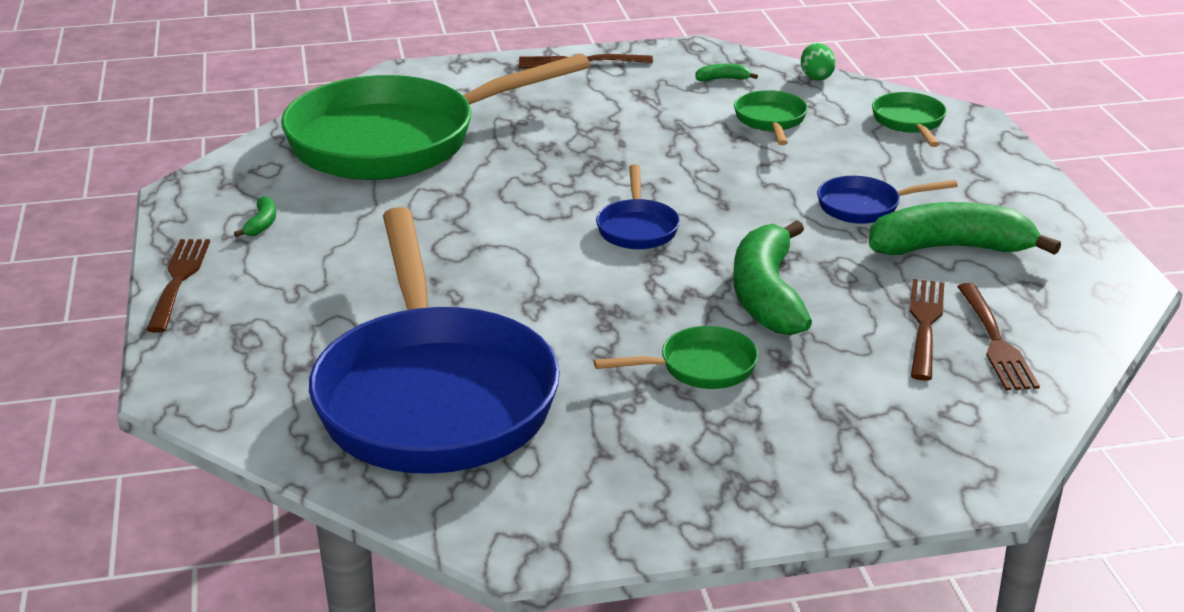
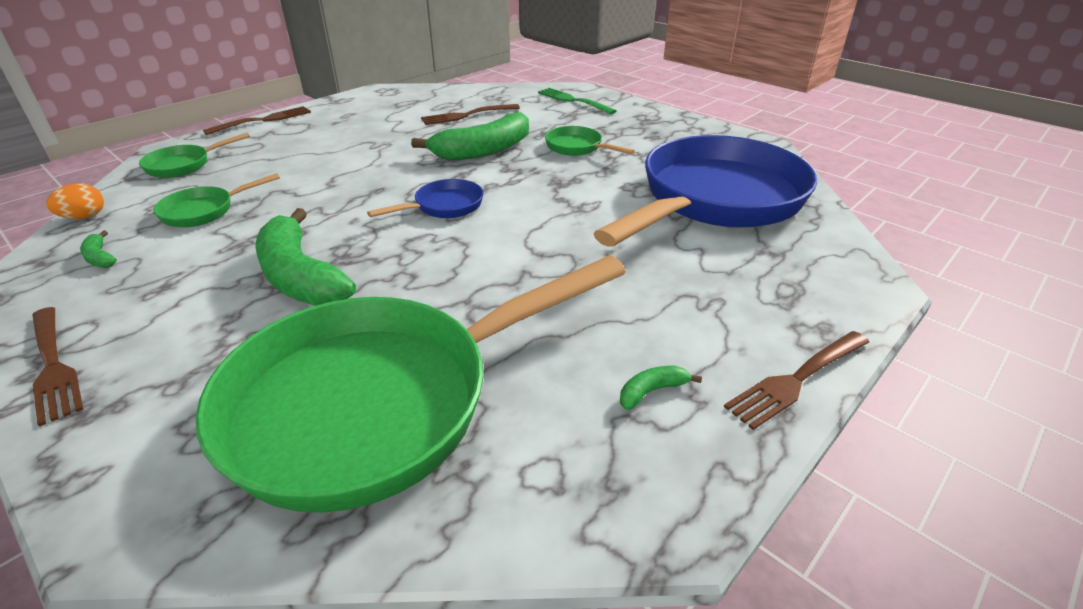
camera: 125 degrees left, 5 degrees up
(397, 141) = (380, 402): green pan -> green pan turned 120 degrees clockwise
(816, 77) = (84, 217): green egg -> orange egg
(865, 207) = (341, 151): blue pan -> none
(910, 451) = (574, 101): none -> green fork
(950, 248) = (377, 124): green banana -> green banana (300, 276)
(994, 340) = (463, 102): brown fork -> brown fork (262, 120)

